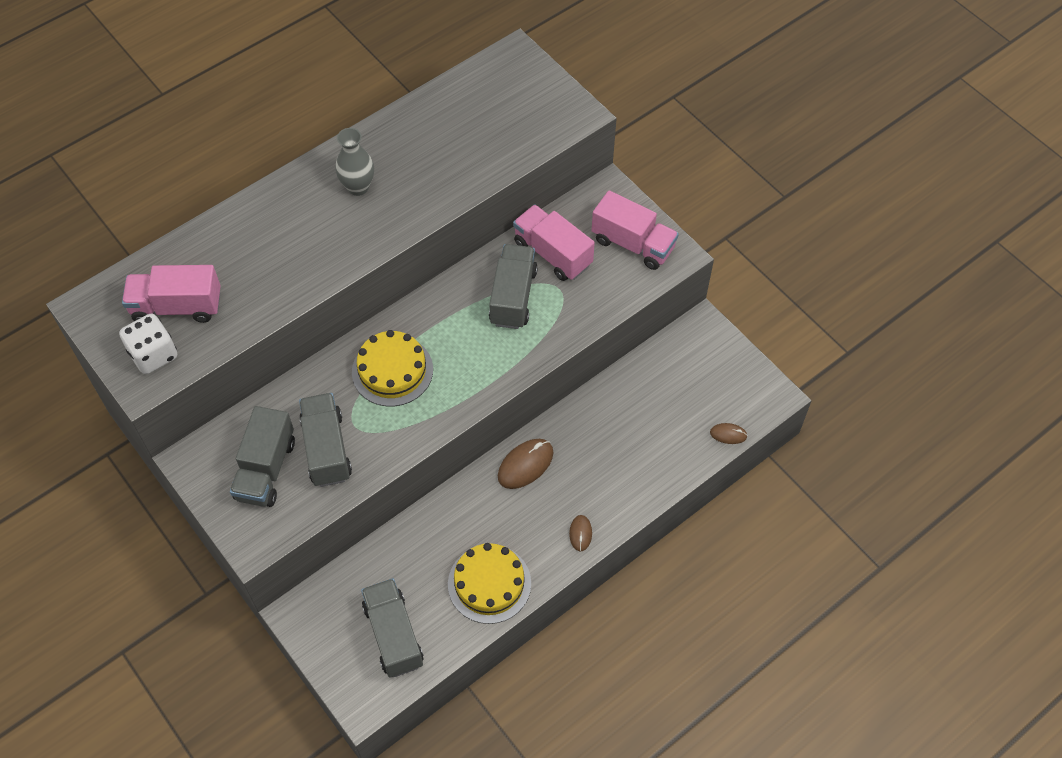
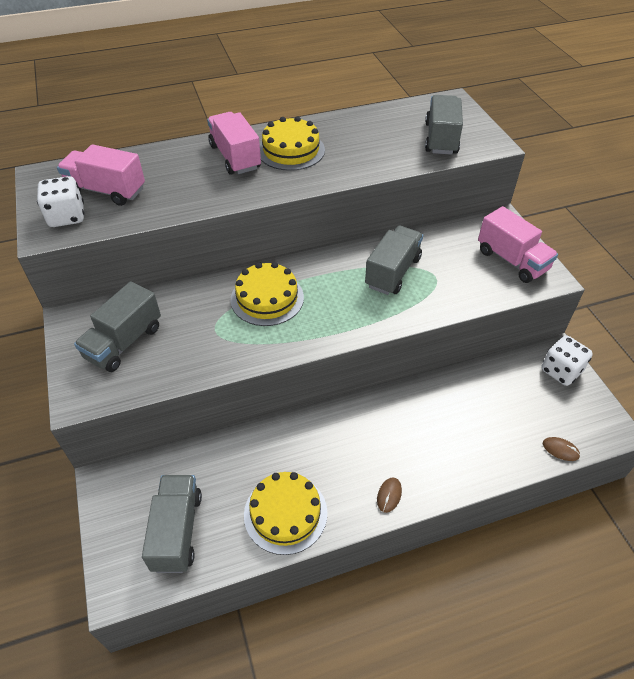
camera: 20 degrees right, 10 degrees down
(327, 449) = (182, 341): grey truck -> grey truck (441, 139)
(358, 187) = (291, 150): grey vase -> yellow cake
(525, 465) = (359, 418): brown mouse -> none
(552, 253) = (438, 250): pink truck -> pink truck (235, 157)
(711, 347) = (561, 371): none -> white dice

